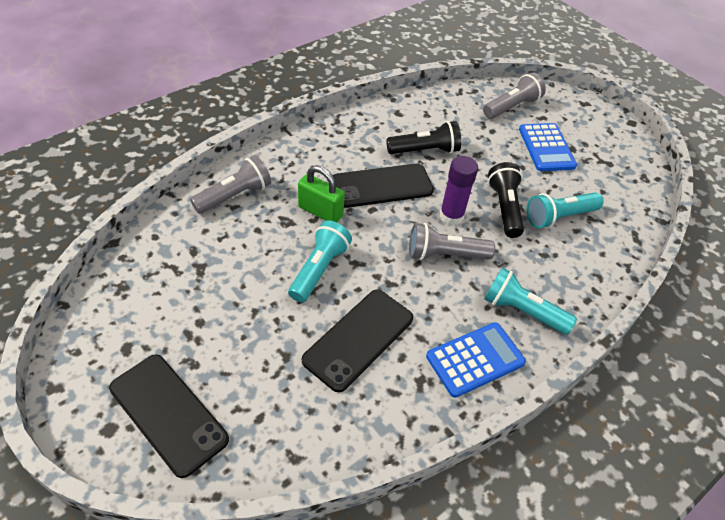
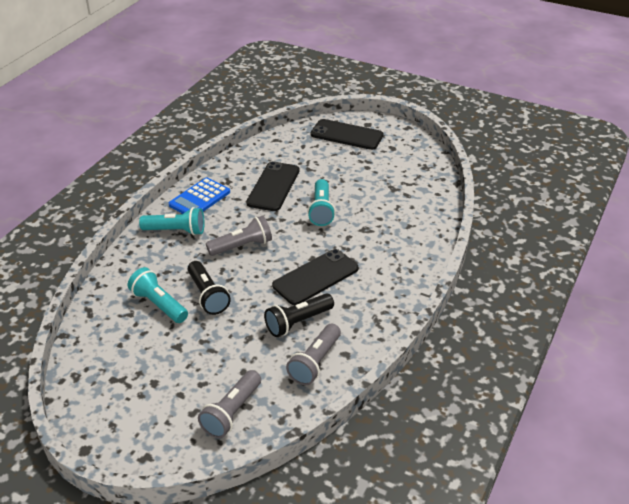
camera: 160 degrees right, 10 degrees down
(235, 196) = (415, 232): grey flashlight -> grey flashlight (315, 362)
(320, 211) = (347, 243): green padlock -> none
(451, 216) = (249, 274): purple glue stick -> none
(546, 148) = (182, 372): blue calculator -> none
(559, 217) = (159, 304): turquoise flashlight -> turquoise flashlight turned 90 degrees counterclockwise

